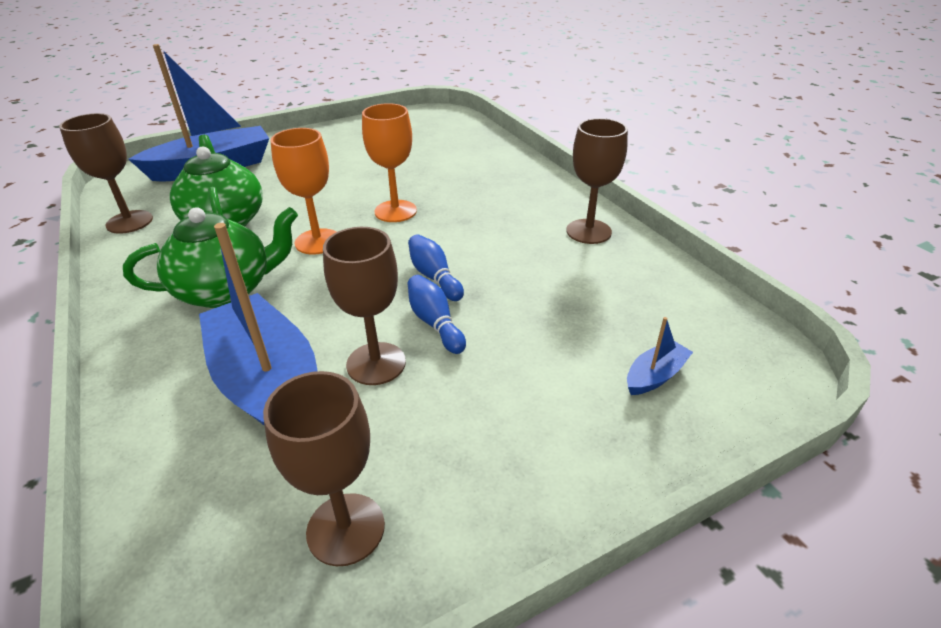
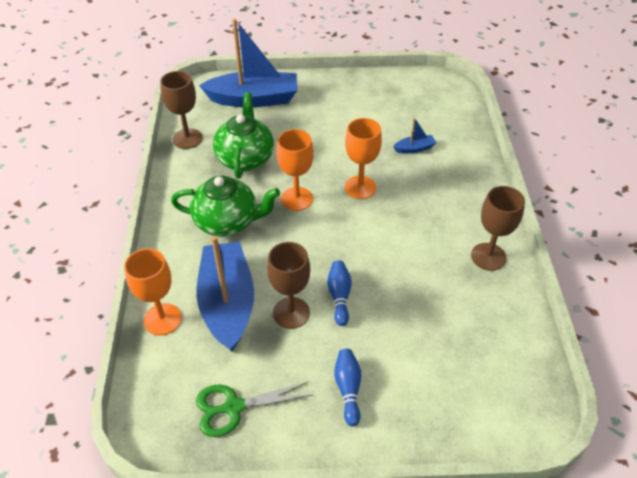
camera: 25 degrees right, 10 degrees up
(159, 444) = (162, 319): none -> orange goblet
(346, 529) = (234, 407): brown goblet -> green scissors
(434, 277) = (357, 258): blue bowling pin -> blue bowling pin (348, 389)
(655, 376) = (452, 390): blue boat -> blue boat (414, 148)

